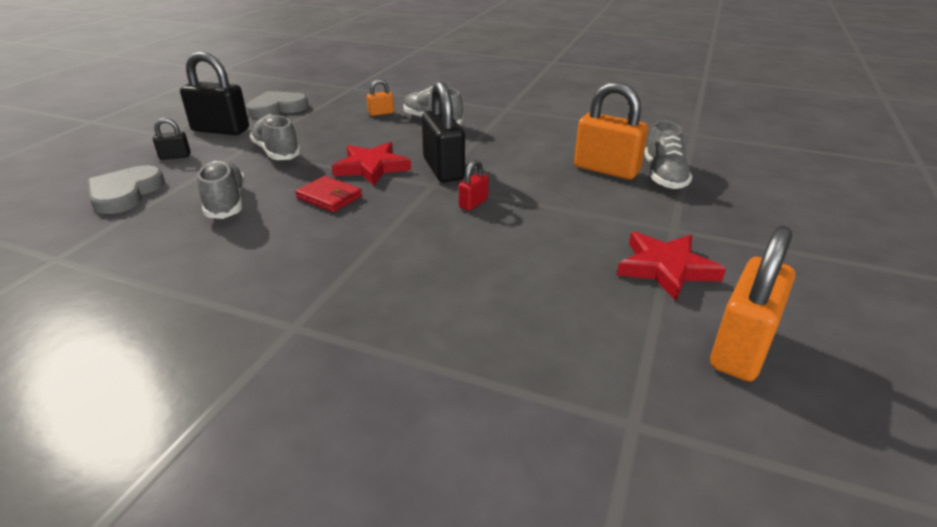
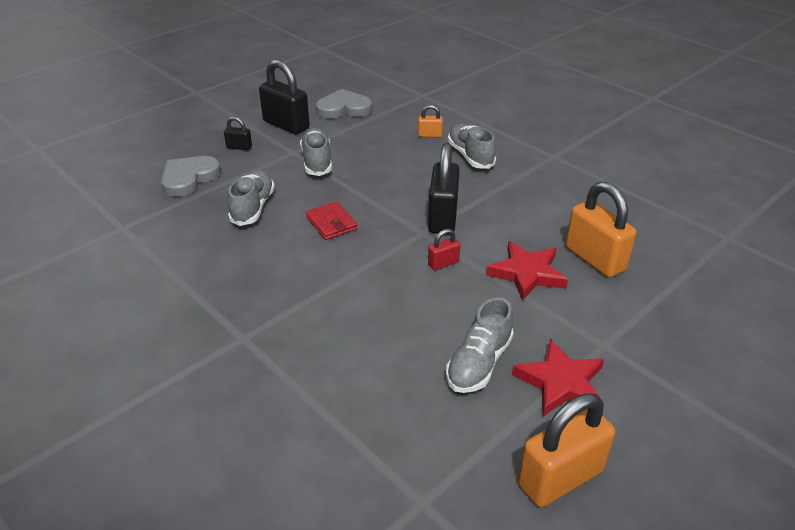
camera: 25 degrees right, 5 degrees up
(372, 167) = (383, 199): red star -> red star (527, 273)
(664, 176) = (647, 282): grey shoe -> grey shoe (479, 363)

